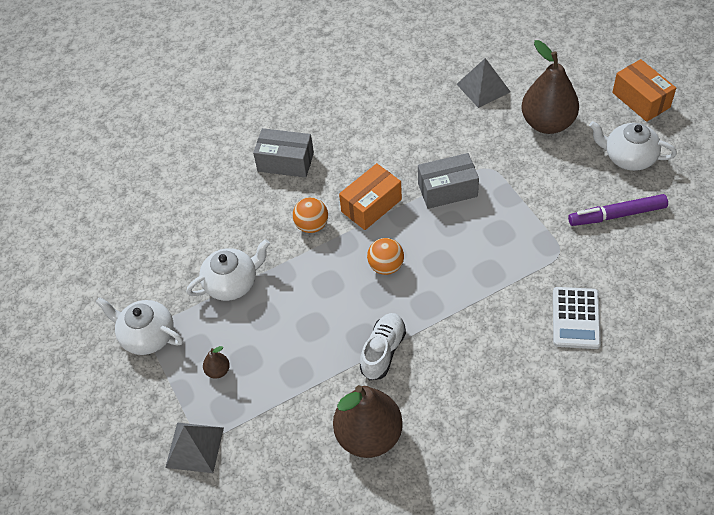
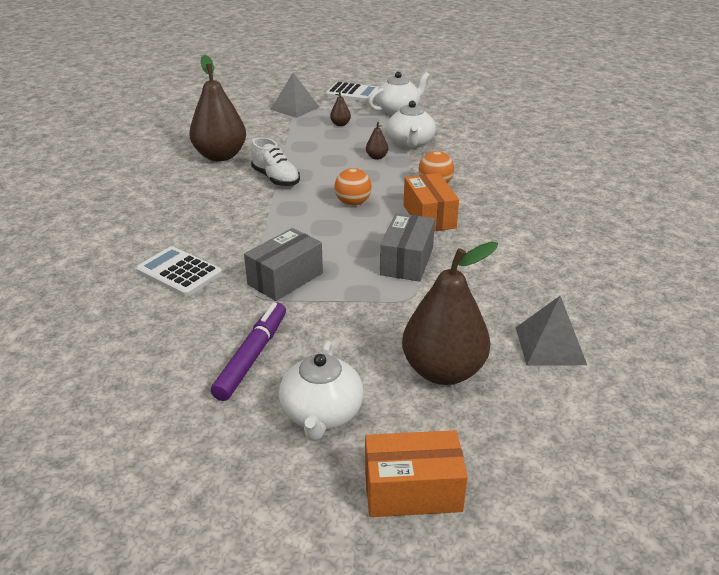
camera: 115 degrees right, 20 degrees down
(112, 411) = (353, 93): none -> white calculator
(282, 295) = (376, 157): none -> brown pear
(285, 162) = (525, 192): grey box -> grey box (285, 278)
(628, 157) = (321, 414): white teapot -> white teapot turned 135 degrees clockwise

